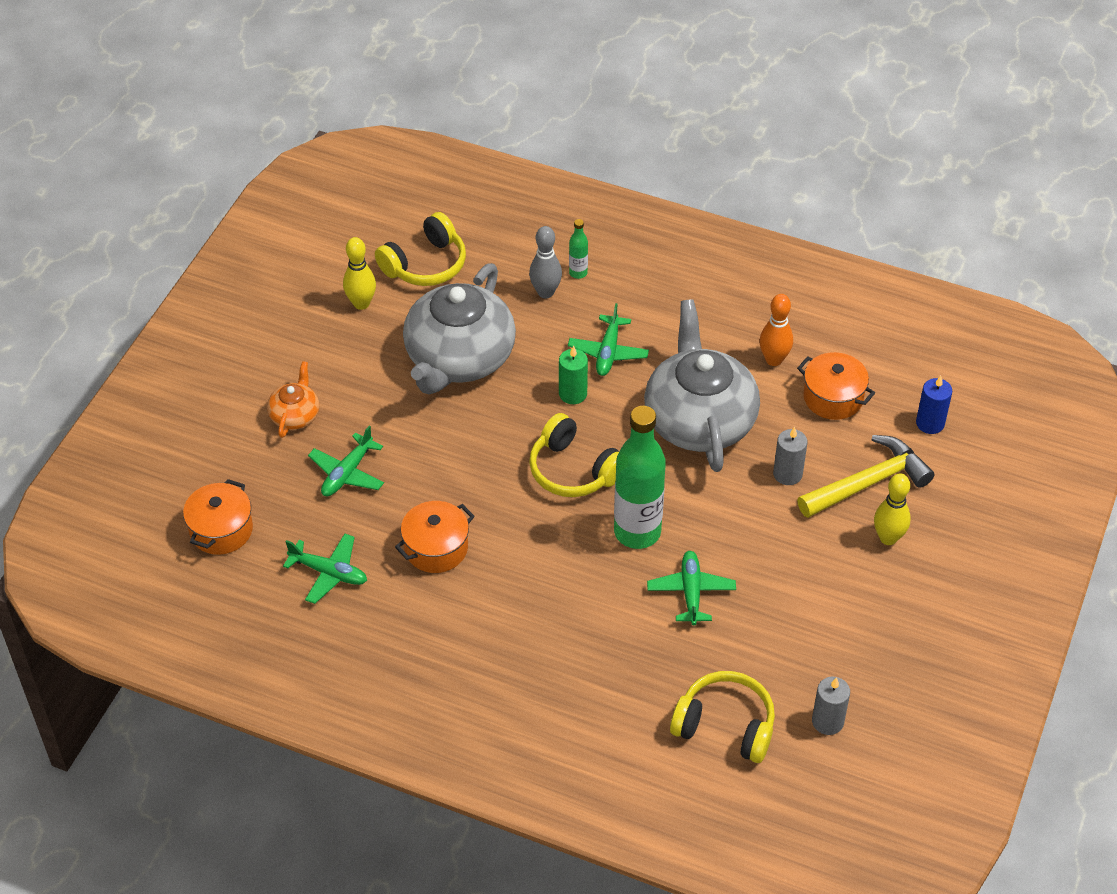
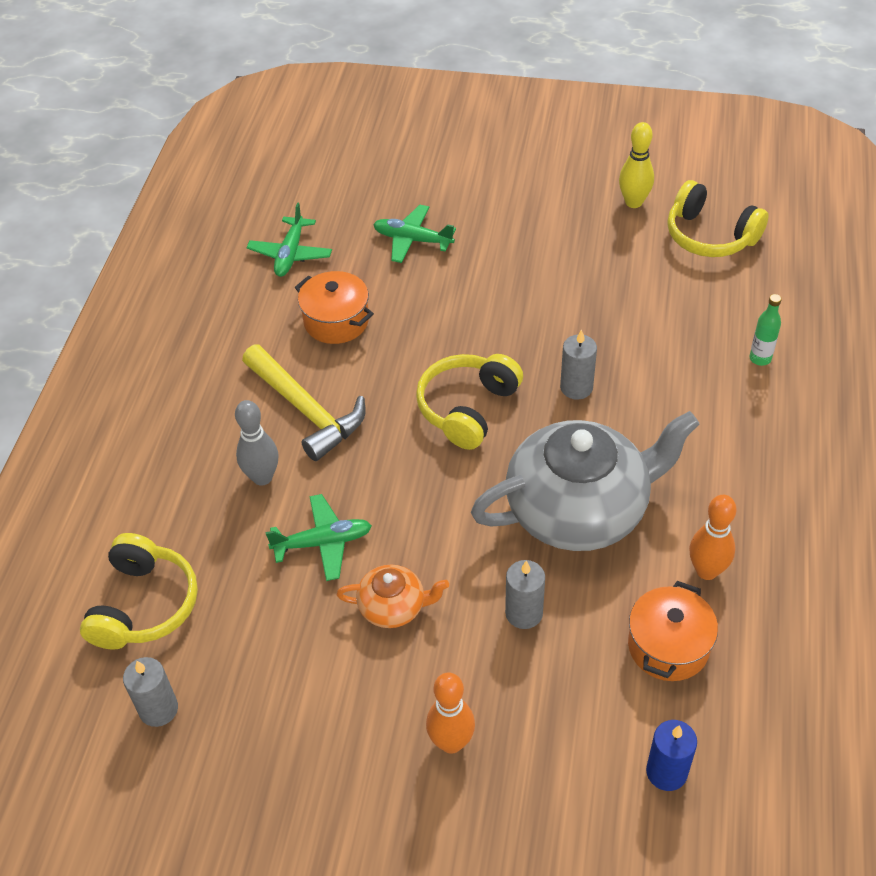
camera: 80 degrees right, 0 degrees up
(221, 530) = (324, 176): orange pot -> none
(295, 415) = (472, 190): orange teapot -> orange teapot (393, 607)
(459, 358) = (590, 287): grey teapot -> none
(545, 292) = (716, 337): grey bowling pin -> grey bowling pin (262, 477)
(573, 394) = (576, 387): green candle -> grey candle
(608, 352) = (650, 407): green plane -> none
(637, 532) = (396, 479): green bottle -> none
(868, 483) = (536, 706): yellow hammer -> yellow hammer (306, 410)
(888, 538) = (451, 742): yellow bowling pin -> orange bowling pin

